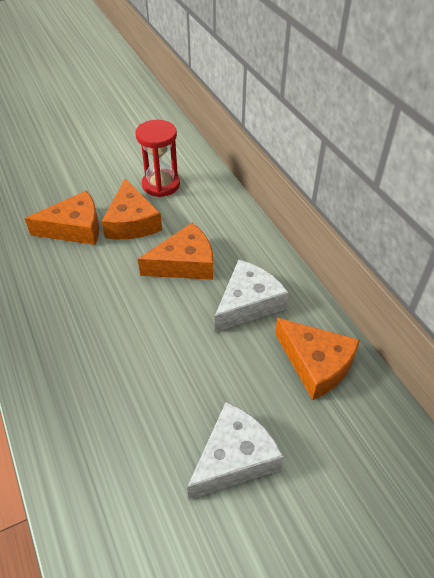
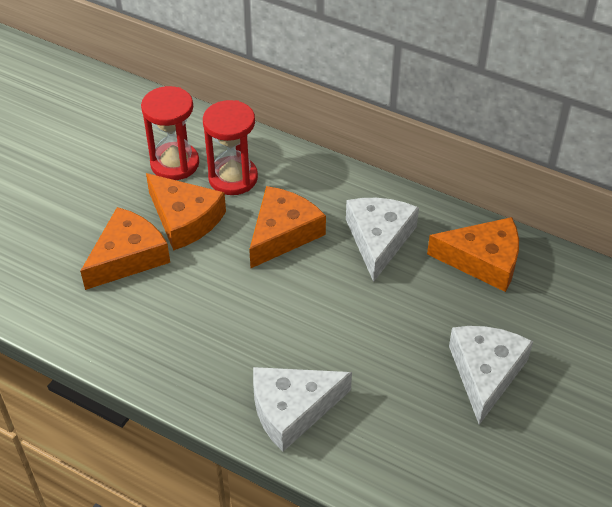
camera: 35 degrees left, 0 degrees up
(67, 392) = (292, 409): none -> white cheese
(188, 211) = (233, 178): none -> red hourglass

